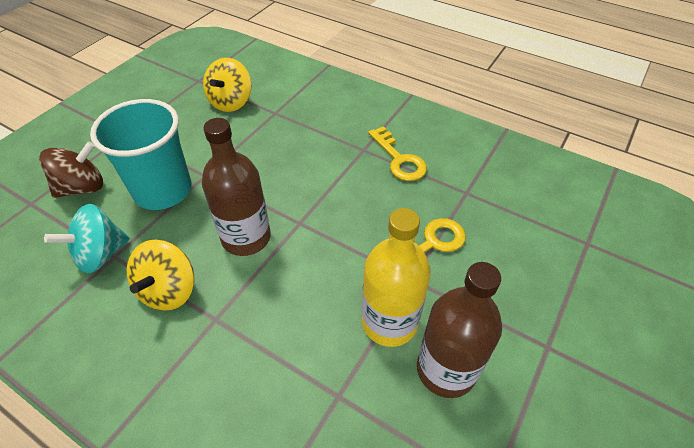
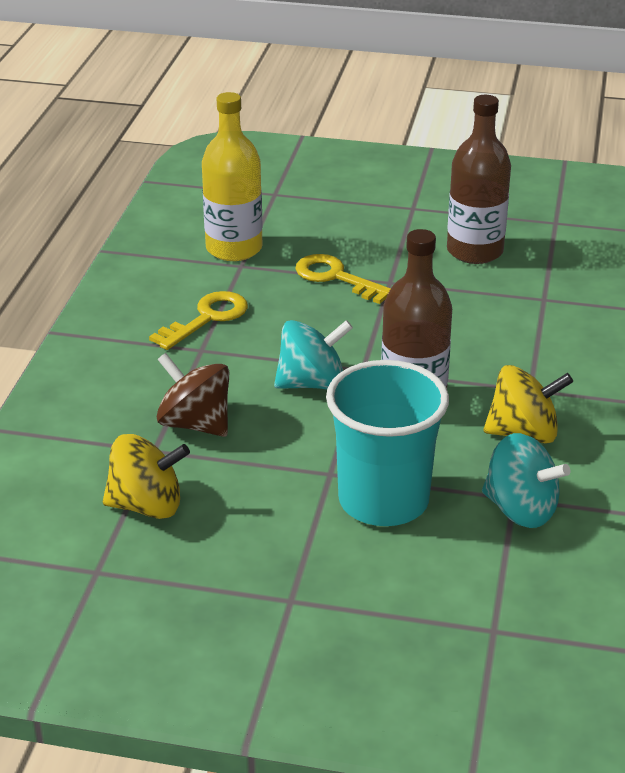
camera: 110 degrees left, 15 degrees down
(82, 187) = (429, 587): brown spinning top -> brown spinning top (195, 424)
(297, 191) = (312, 383): none -> turquoise spinning top
(389, 322) = (450, 286): yellow bottle -> yellow bottle (234, 248)

